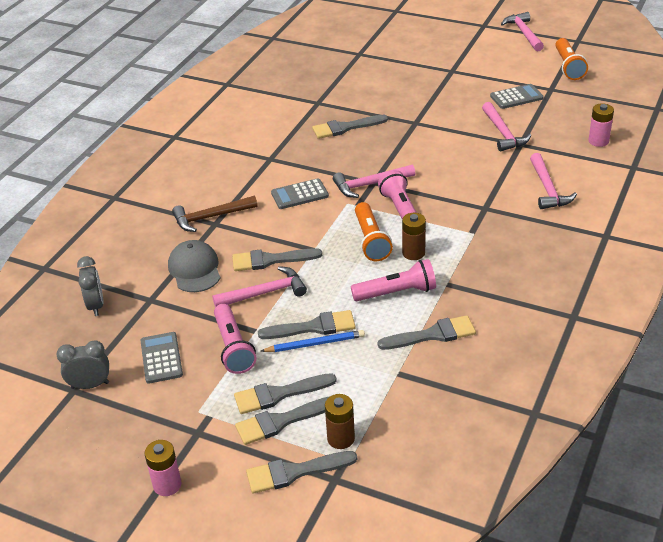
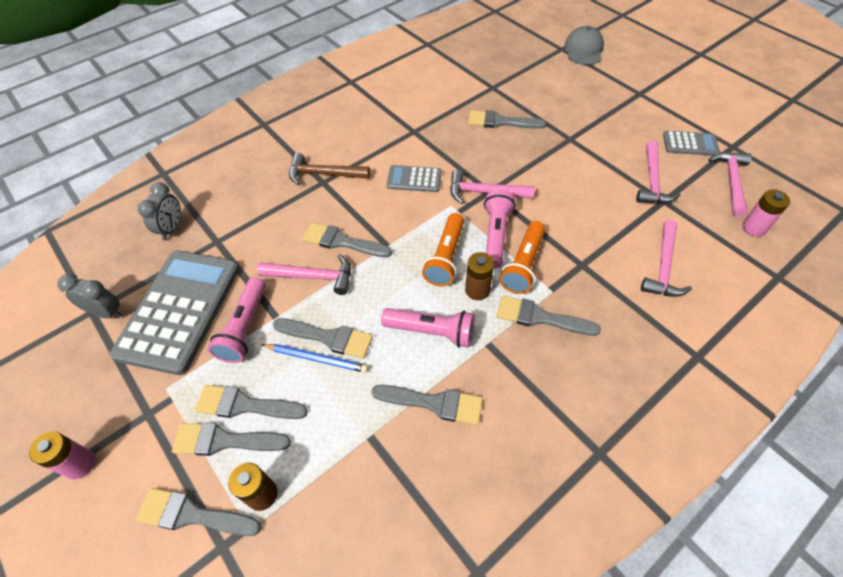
camera: 25 degrees right, 15 degrees up
(161, 358) = (180, 310): grey calculator -> grey calculator, size x2.10
(195, 269) = (273, 224): grey cap -> grey cap (584, 49)
(476, 253) = (540, 317): none -> grey brush
(523, 33) = (738, 74): pink hammer -> pink hammer (731, 181)
(568, 66) = (766, 126): orange flashlight -> orange flashlight (523, 265)

